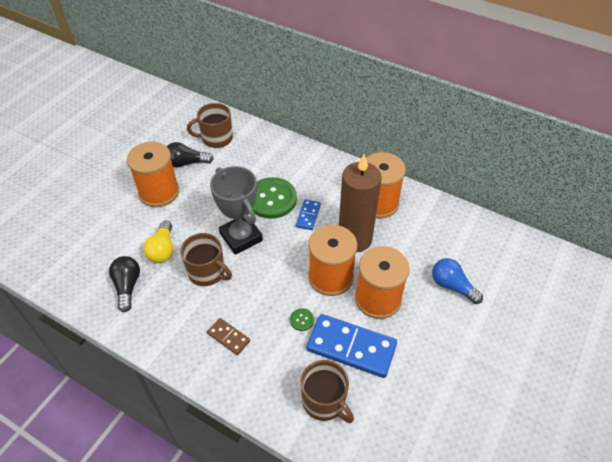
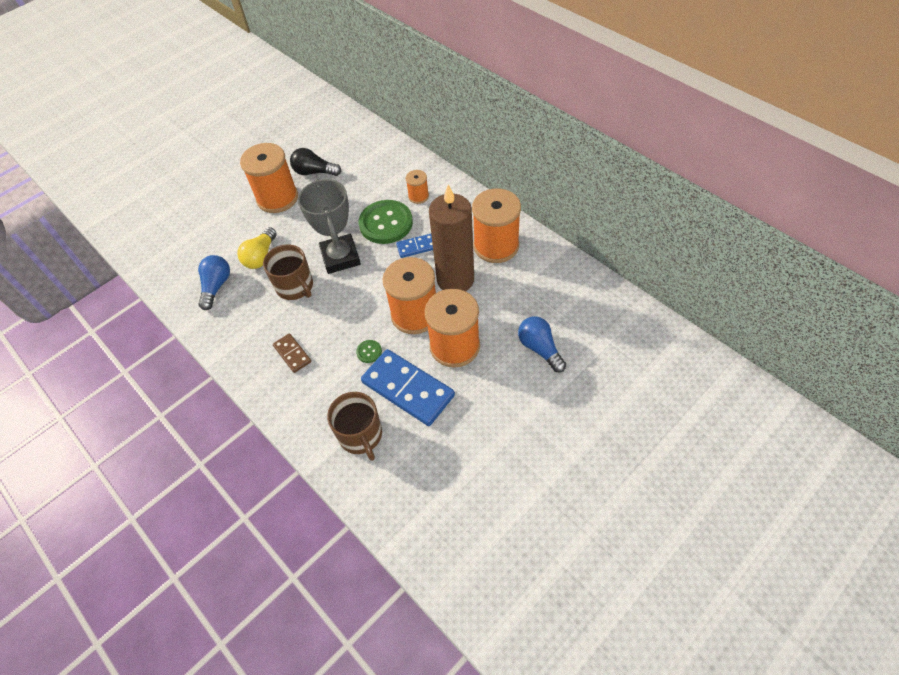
camera: 20 degrees right, 5 degrees up
(127, 286) = (216, 286): black light bulb -> blue light bulb
(216, 138) = (353, 150): brown mug -> none
(292, 170) = (418, 196): none -> orange spool
(308, 216) = (416, 247): blue domino -> blue domino turned 45 degrees clockwise

